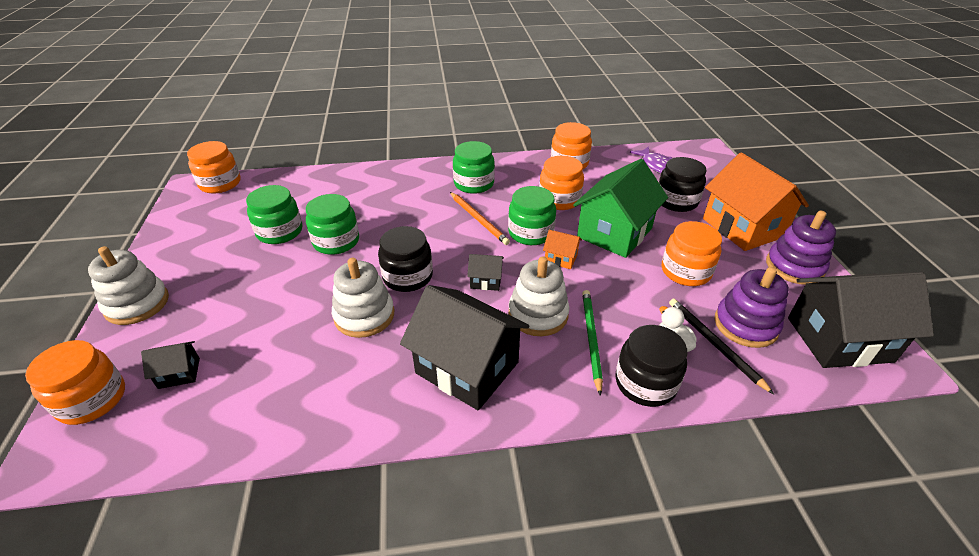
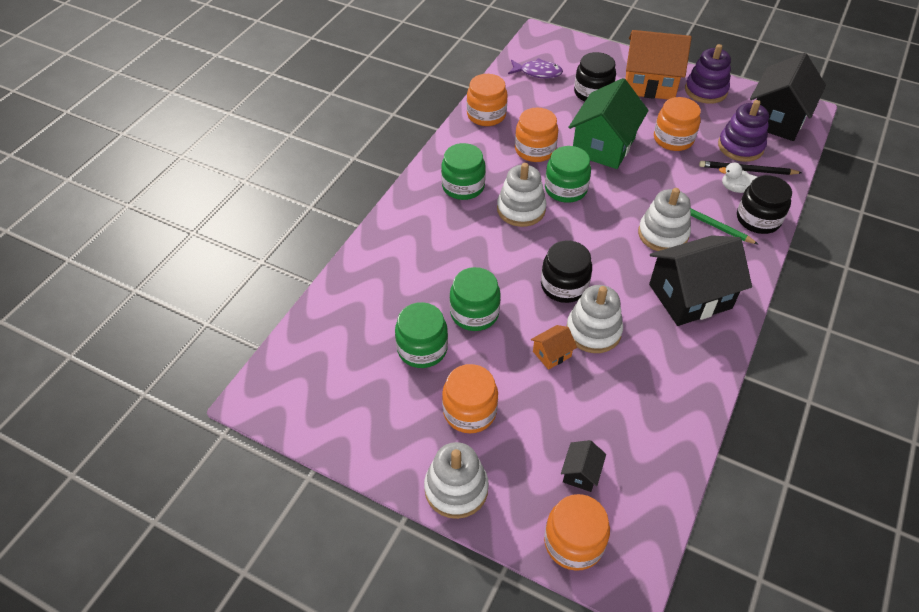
camera: 55 degrees left, 10 degrees up
(220, 183) = (276, 372): orange jar -> orange jar (469, 411)
(478, 219) = (521, 209): orange pencil -> white stacking toy
(486, 281) = (605, 243): black house -> none
(561, 258) = (611, 190): orange house -> orange house (552, 354)
(614, 233) = (603, 146): green house -> green house turned 45 degrees clockwise

